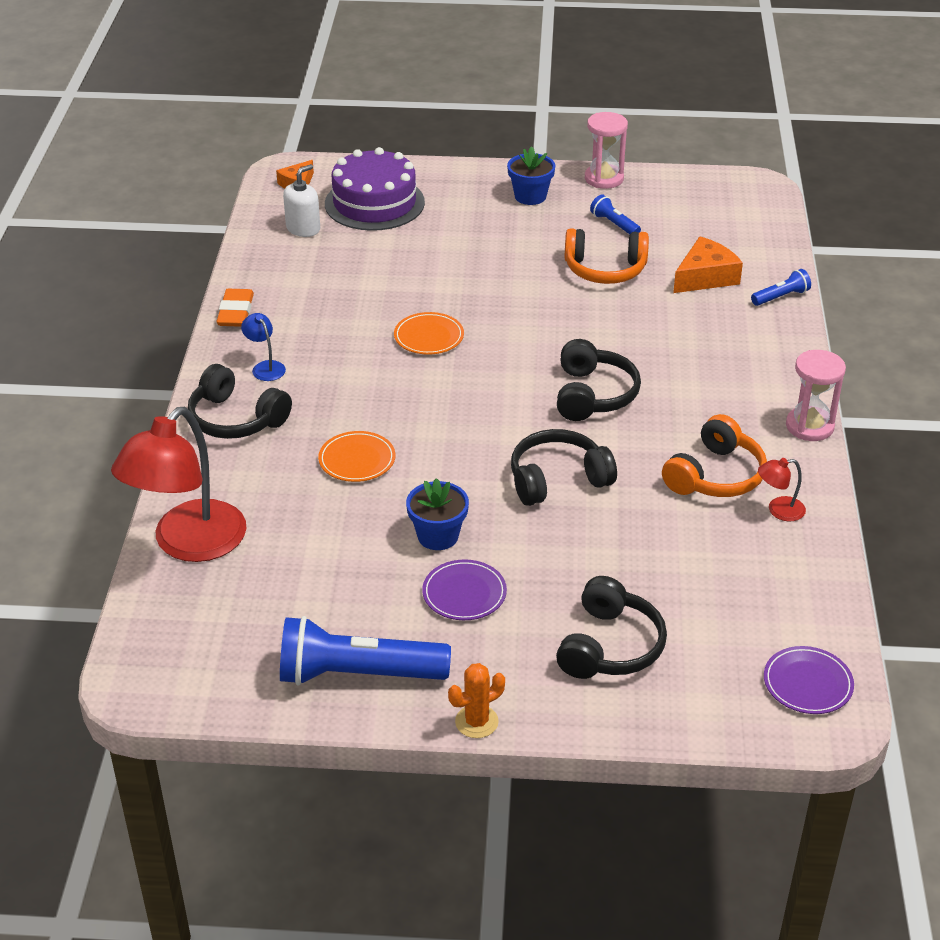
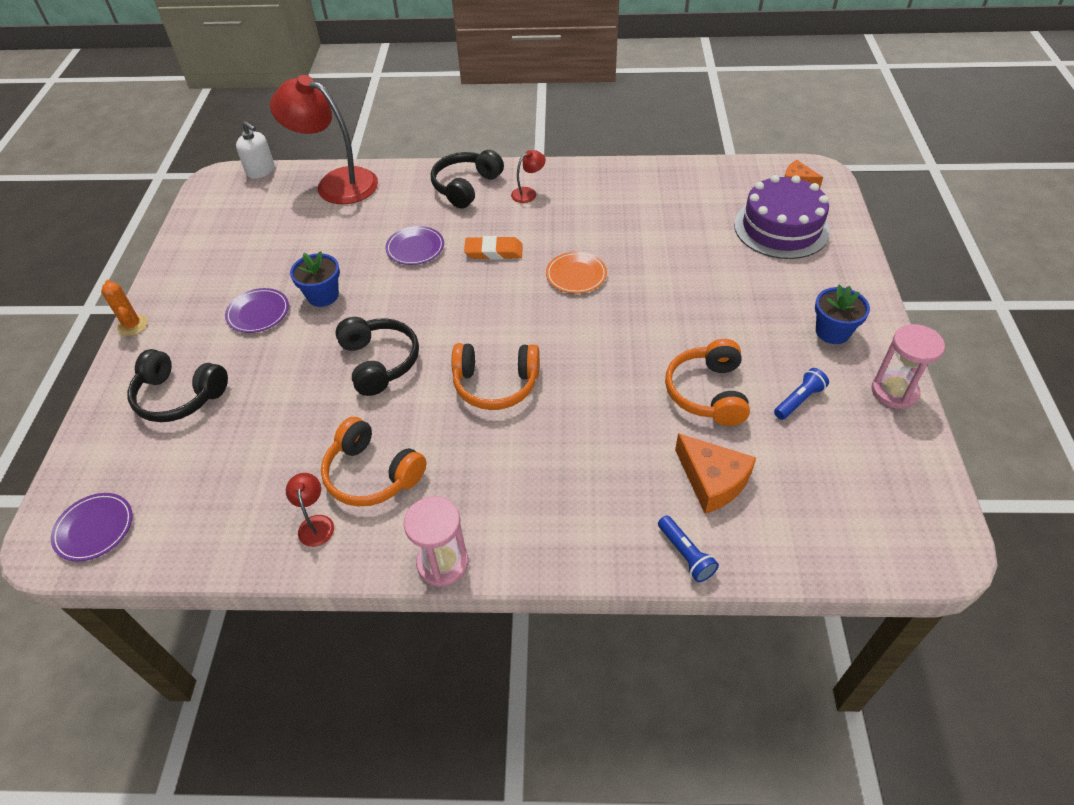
camera: 90 degrees right, 10 degrees up
(235, 312) = (598, 171): orange eraser -> orange eraser (494, 251)
(265, 367) = (528, 193): blue lamp -> red lamp
(303, 228) = (725, 192): white soap dispenser -> white soap dispenser (261, 171)
(357, 460) = (415, 248): orange plate -> purple plate
(357, 674) = (196, 266): blue flashlight -> none
(593, 395) = (496, 384): black headphones -> orange headphones

